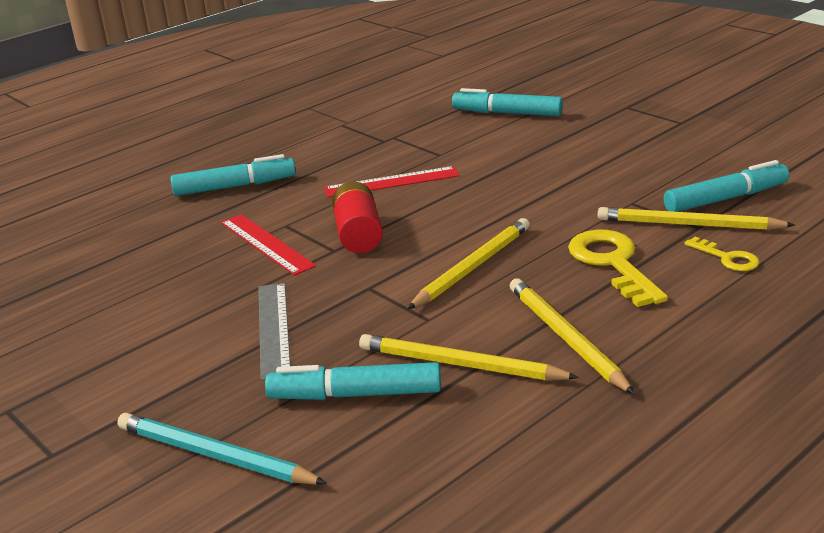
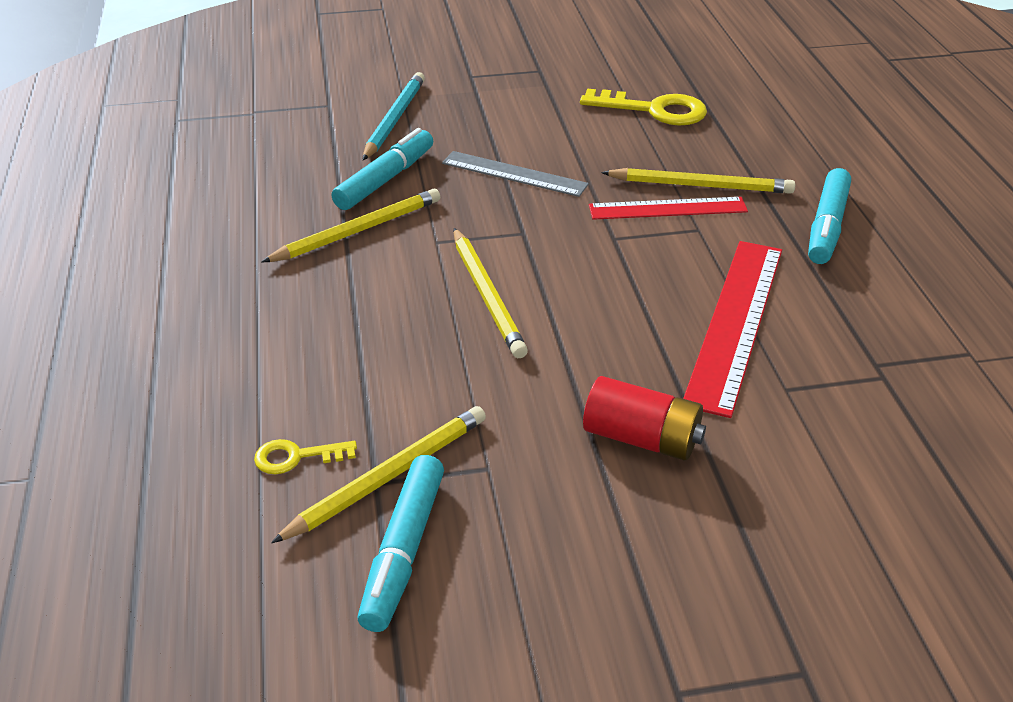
camera: 120 degrees right, 10 degrees up
(215, 455) = (394, 119): turquoise pencil -> turquoise pencil turned 45 degrees counterclockwise
(358, 234) = (629, 259): red battery -> red battery (642, 438)
(392, 182) = (735, 322): red ruler -> red ruler, size x1.56
(507, 113) = (888, 517): turquoise marker -> none
(566, 338) = (319, 291): yellow pencil -> yellow pencil (700, 186)
(612, 263) = (387, 377): yellow key -> yellow key (654, 110)

